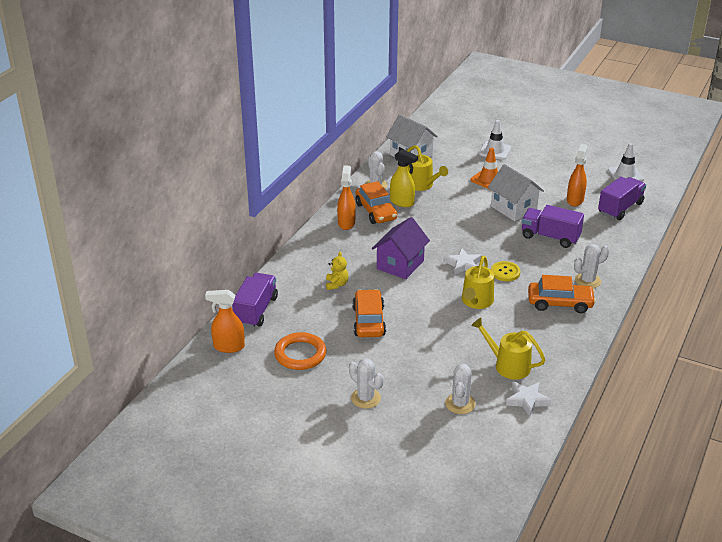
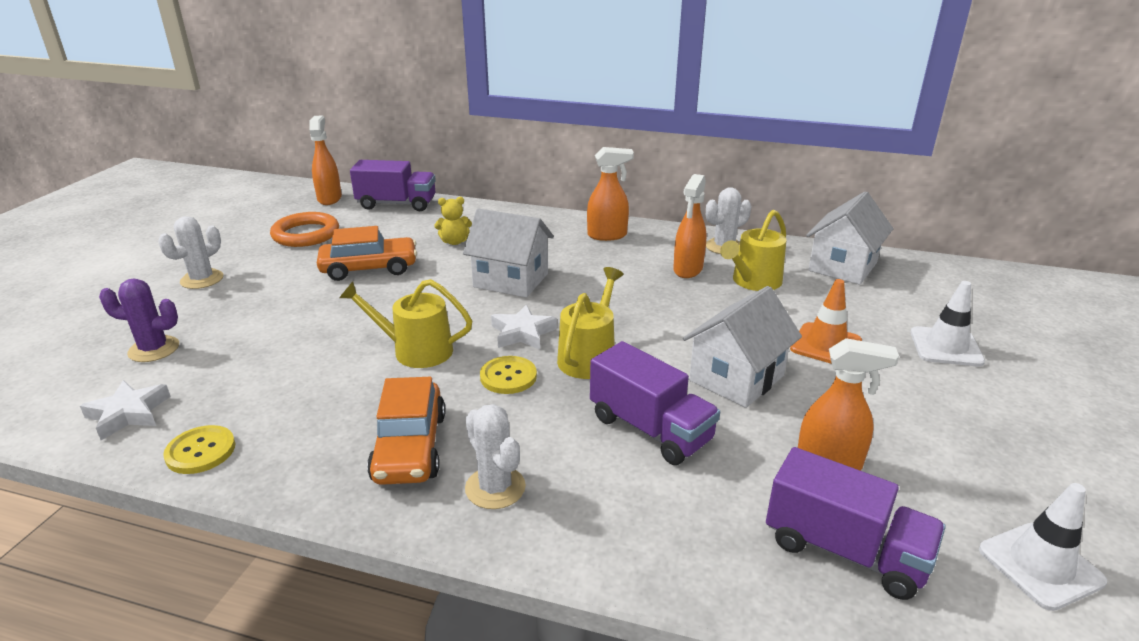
camera: 80 degrees right, 5 degrees down
(376, 212) = (648, 252): orange car -> none
(400, 265) = (510, 280): purple house -> white house
(402, 202) = (687, 270): yellow spray bottle -> orange spray bottle
(460, 404) = (154, 349): white cactus -> purple cactus
(508, 365) = (231, 390): yellow watering can -> yellow watering can (589, 357)
(550, 237) = (650, 429): purple truck -> purple truck turned 120 degrees clockwise
(560, 368) = (200, 451): none -> yellow button

